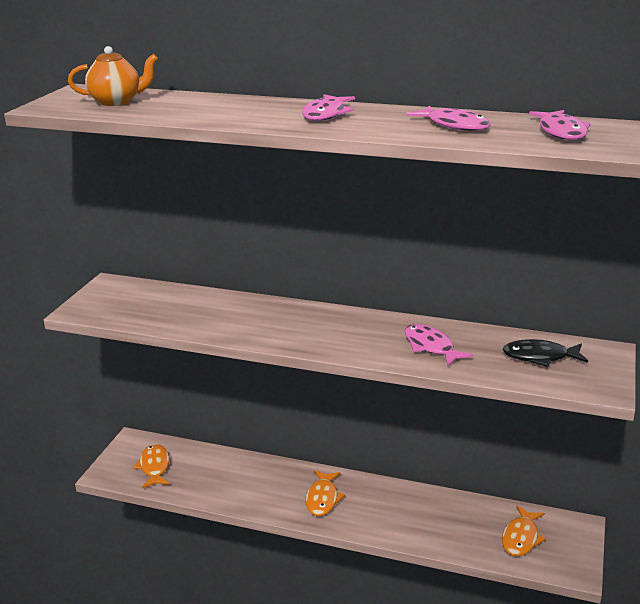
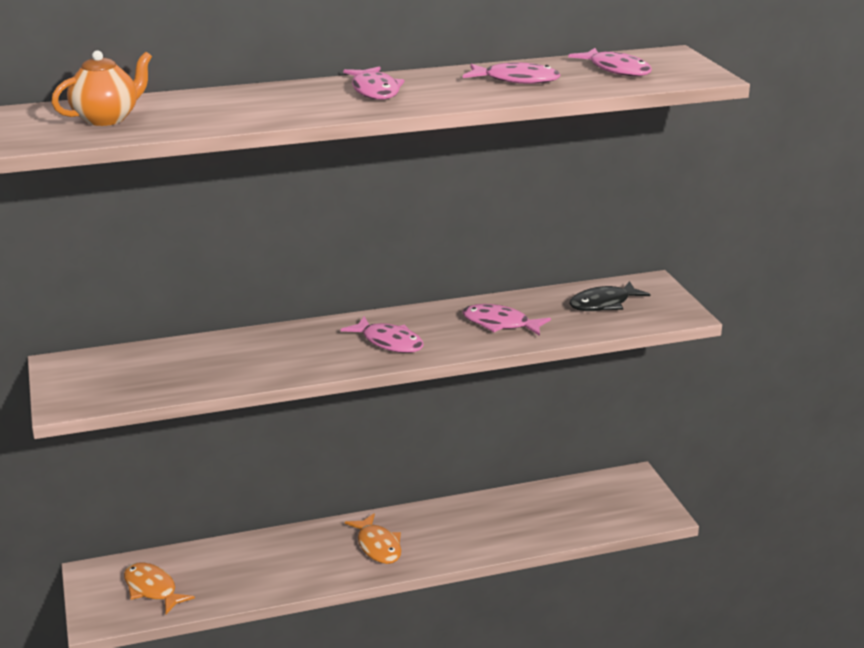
camera: 35 degrees left, 0 degrees up
(329, 334) = (389, 342): none -> pink fish
(521, 538) = (595, 506): orange fish -> none

